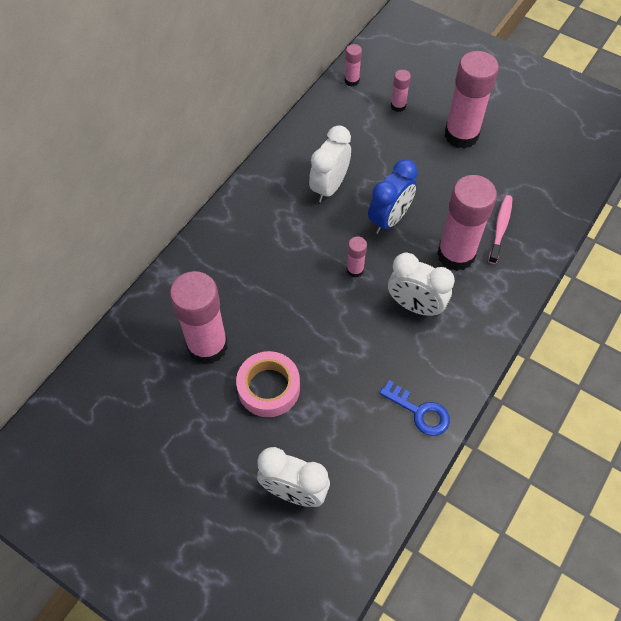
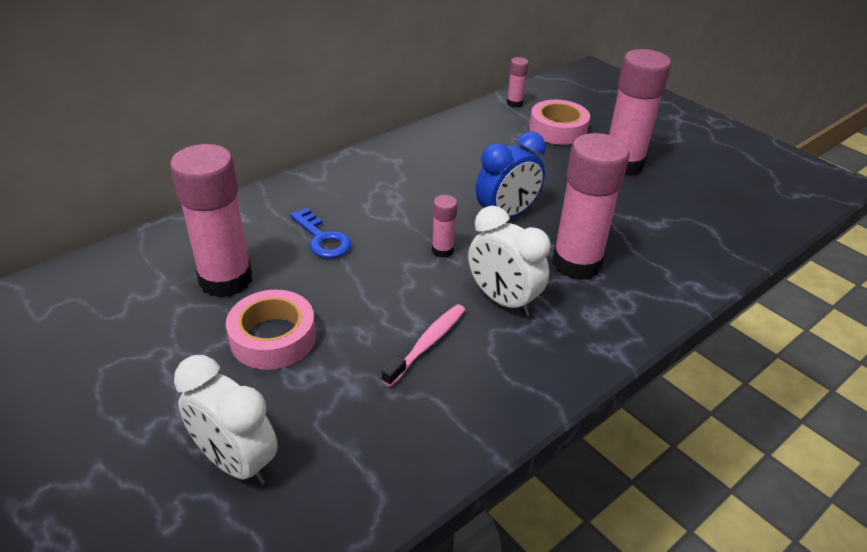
camera: 15 degrees right, 20 degrees down
(329, 187) = (448, 176): white clock -> none
(398, 106) = (558, 130): pink glue stick -> pink tape
(419, 412) = (459, 414): blue key -> blue key (322, 239)
(500, 228) = (644, 251): pink toothbrush -> pink toothbrush (427, 344)

